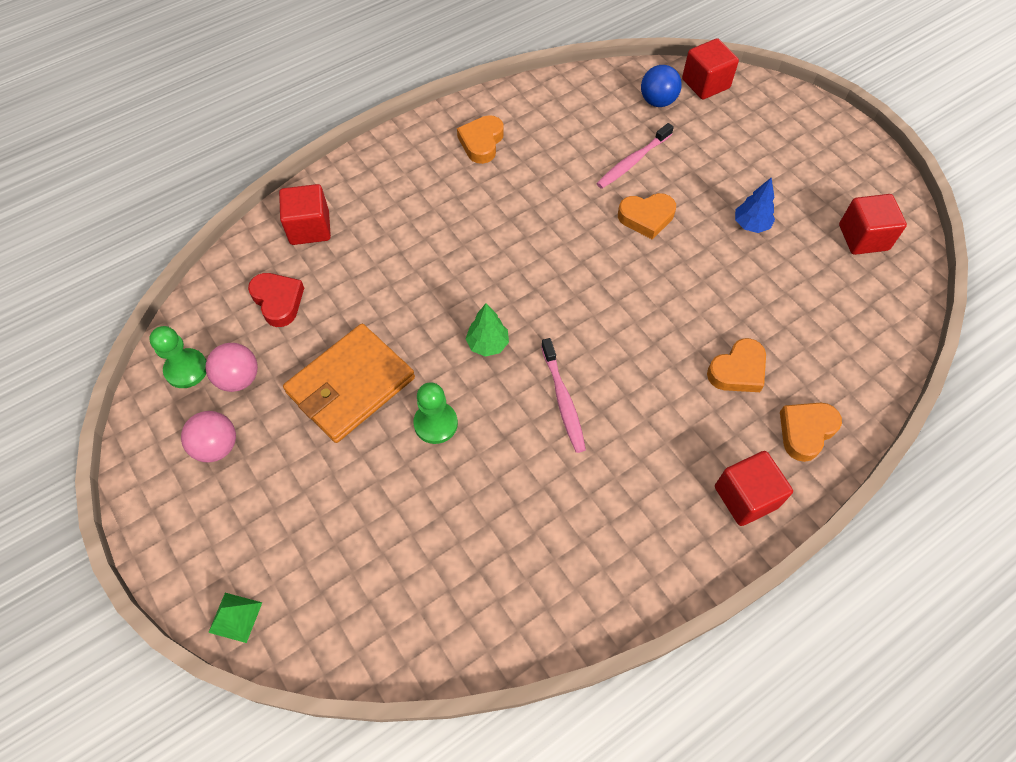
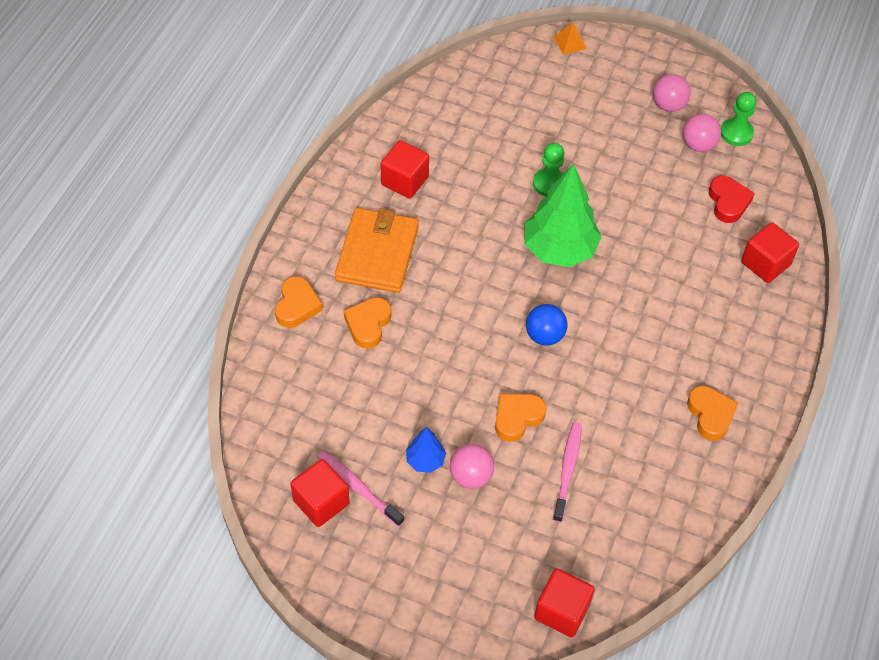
camera: 145 degrees right, 5 degrees down
(235, 617) = (570, 42): green pyramid -> orange pyramid
(278, 301) = (728, 202): red heart -> red heart turned 120 degrees counterclockwise
(350, 385) = (625, 177): orange wallet -> orange wallet (377, 253)
(487, 344) = (559, 249): green tree -> green tree, size x2.12
(563, 400) = (478, 240): pink toothbrush -> pink toothbrush (358, 488)
(657, 101) = (593, 557): blue ball -> blue ball (544, 335)
(718, 195) = (471, 476): none -> pink ball
(746, 497) = (318, 242): red cube -> red cube (404, 181)

